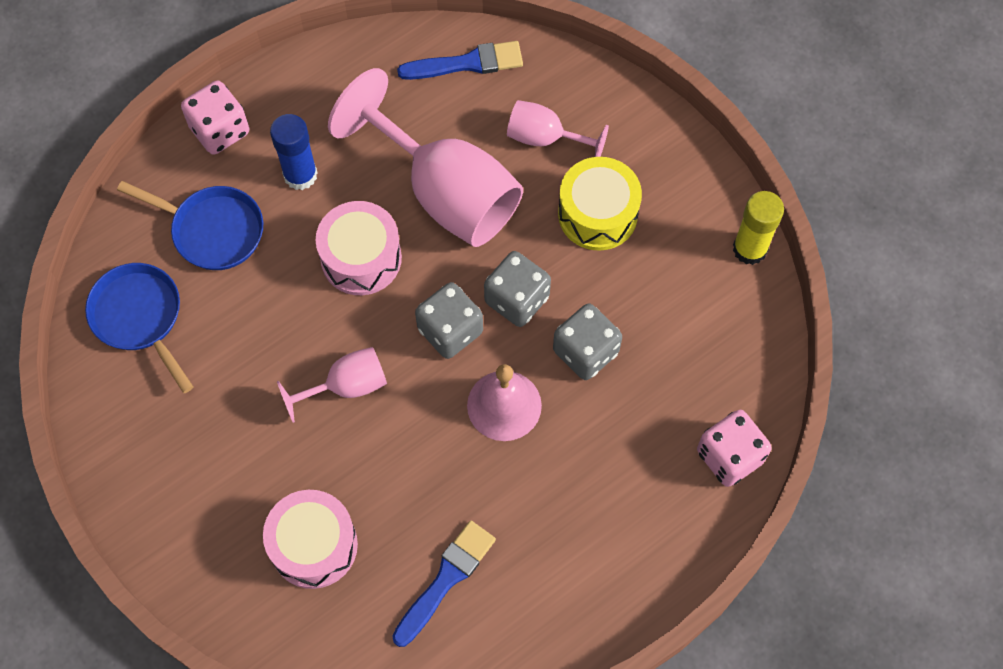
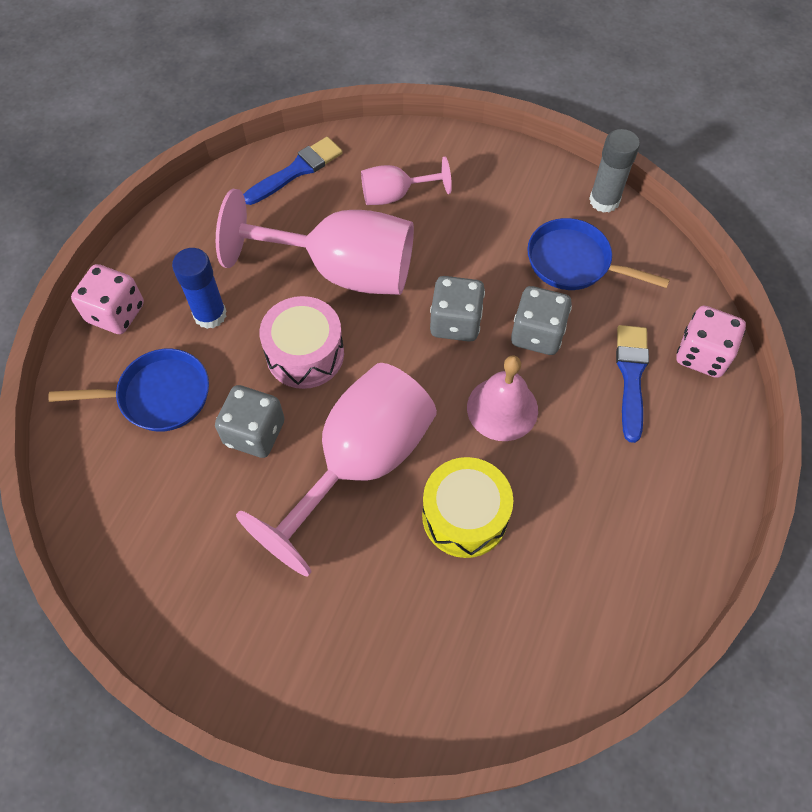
camera: 30 degrees left, 5 degrees down
(140, 317) = (133, 502): blue pan -> blue pan (574, 262)
(314, 545) = (420, 615): pink drum -> none
(346, 386) = (360, 463): pink goblet -> pink goblet, size x1.99
(446, 579) = (553, 578): blue brush -> blue brush (631, 376)
(450, 330) = (418, 373): grey dice -> grey dice (254, 433)
(597, 214) = (474, 230): yellow drum -> yellow drum (464, 516)
(750, 249) = (604, 200): yellow glue stick -> grey glue stick

